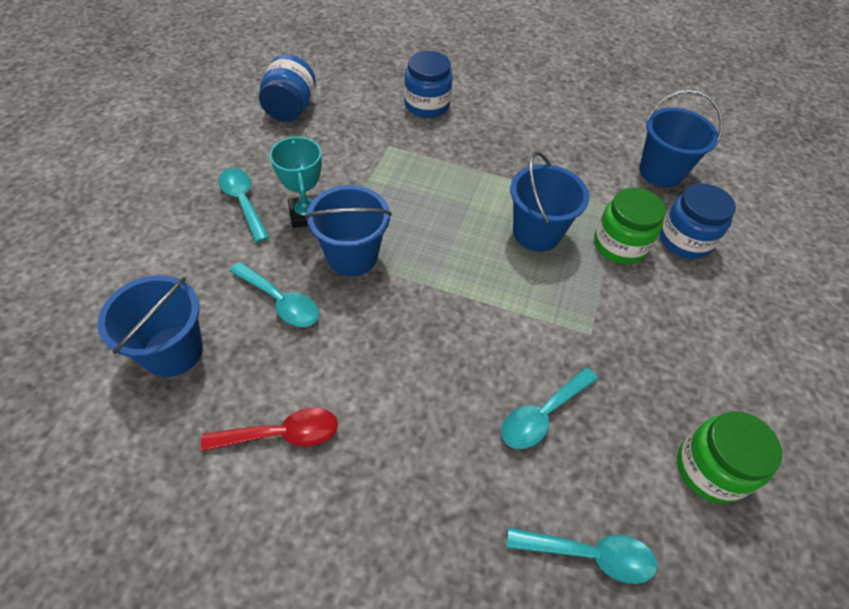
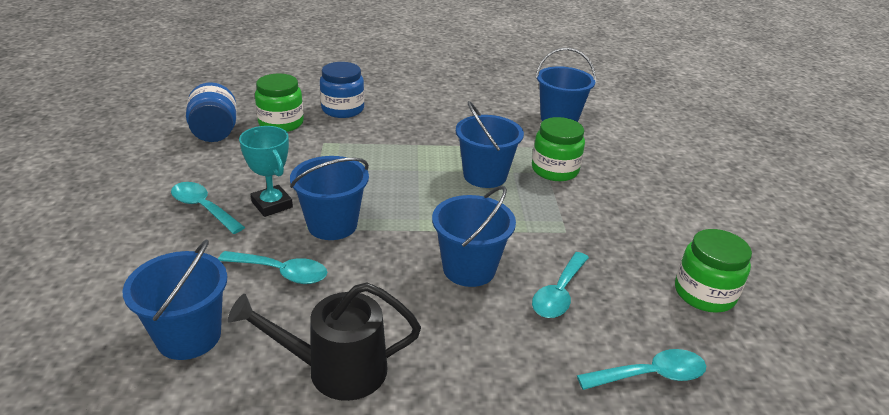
camera: 20 degrees left, 20 degrees down
(282, 434) = (337, 370): red spoon -> black watering can
(358, 110) = (281, 123): none -> green jar
(462, 353) = (469, 269): none -> blue bucket
(684, 240) = (601, 157): blue jar -> none

